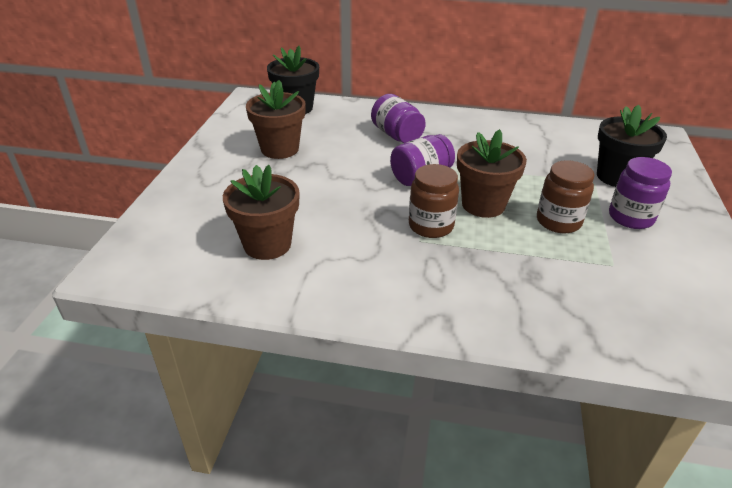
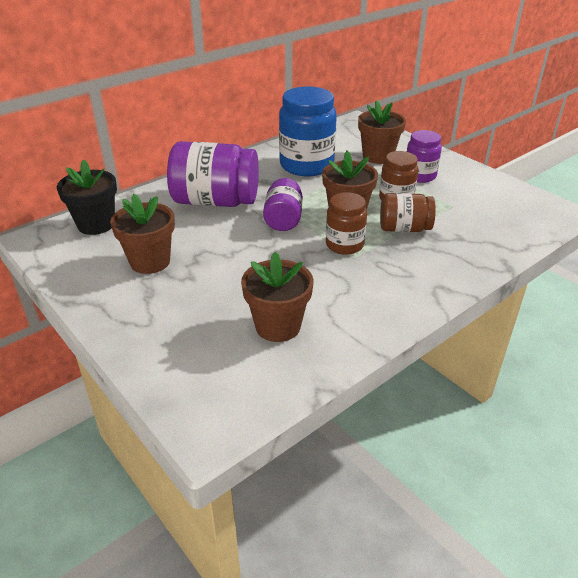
camera: 50 degrees left, 0 degrees up
(397, 135) = (215, 201): purple jar -> purple jar, size x1.72
(513, 249) = (404, 228): none -> brown jar
(526, 148) = (306, 165): none -> blue jar
(617, 177) = (378, 156): black flower pot -> brown flower pot

